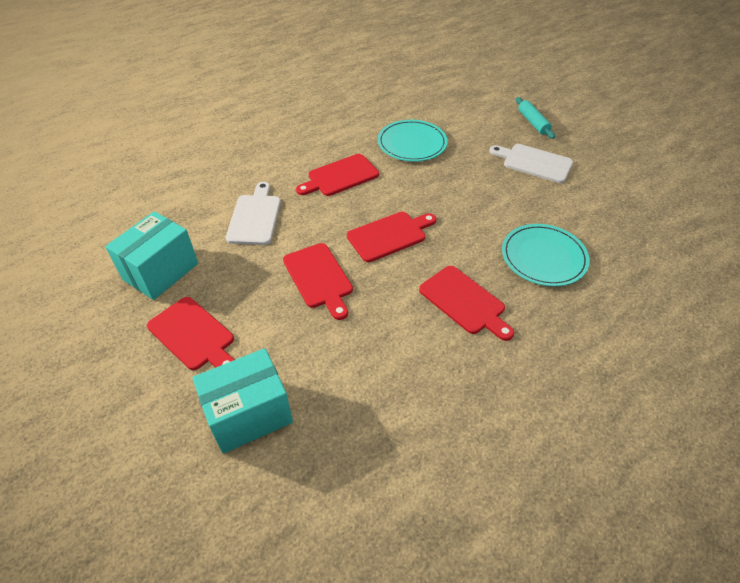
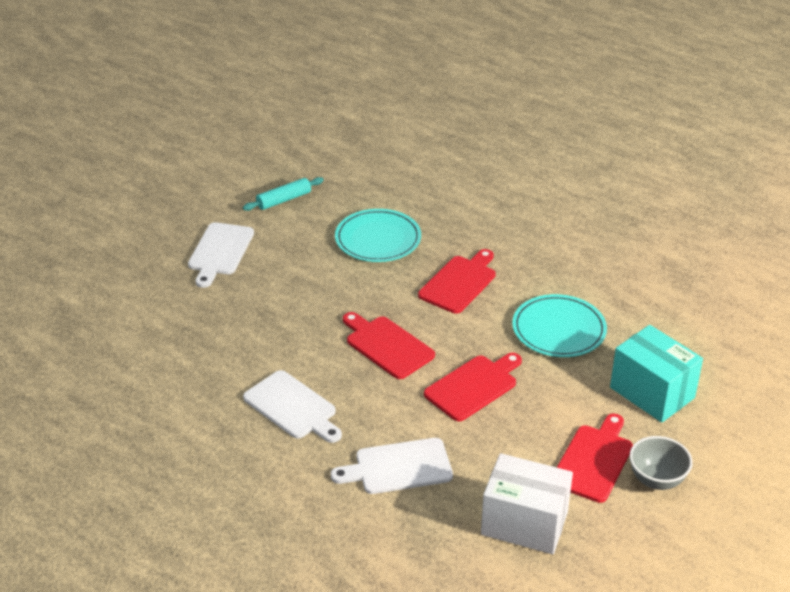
camera: 105 degrees left, 10 degrees down
(144, 375) = (656, 480): none -> grey bowl
(161, 271) = (524, 523): turquoise box -> white box
(340, 176) = (292, 407): red cutting board -> white cutting board
(412, 143) = (202, 354): turquoise plate -> turquoise plate (559, 329)
(533, 122) = (132, 256): turquoise rolling pin -> turquoise rolling pin (284, 200)

